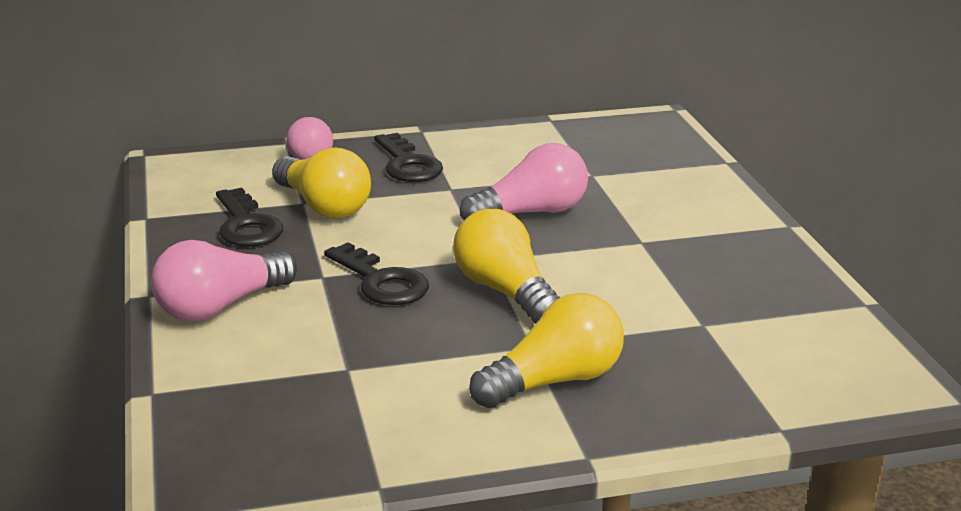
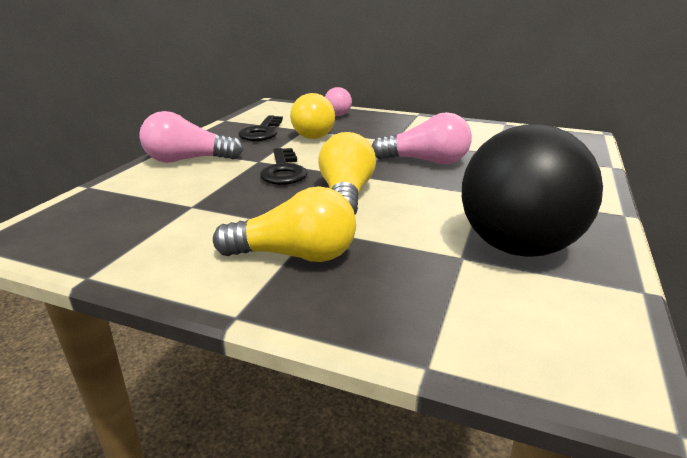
camera: 35 degrees right, 0 degrees up
(407, 164) = (386, 126): black key -> none
(737, 296) = (517, 247): none -> black ball

